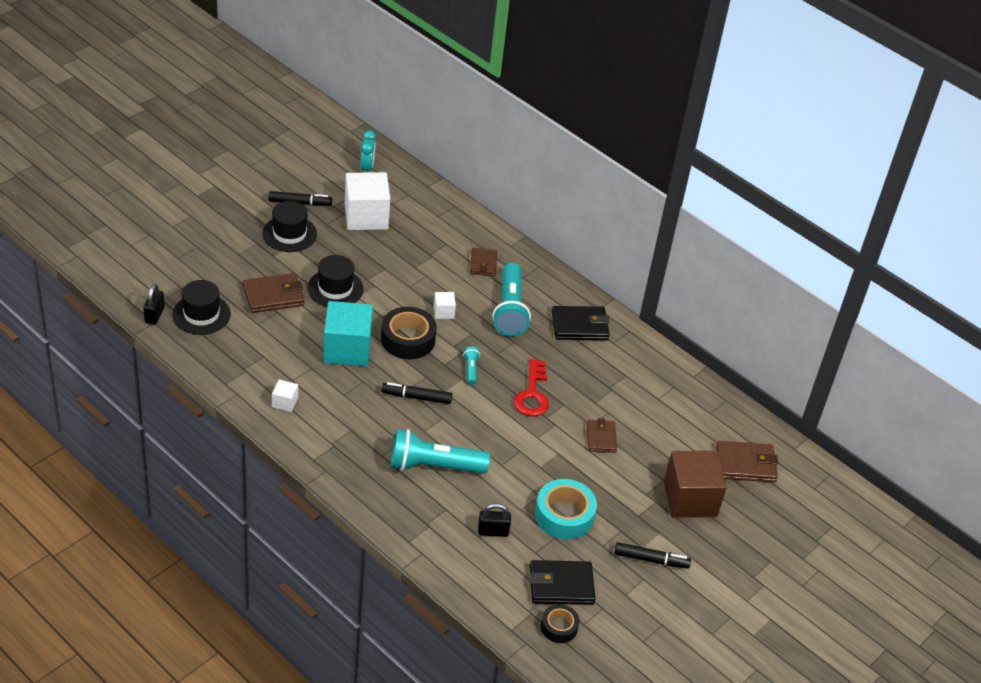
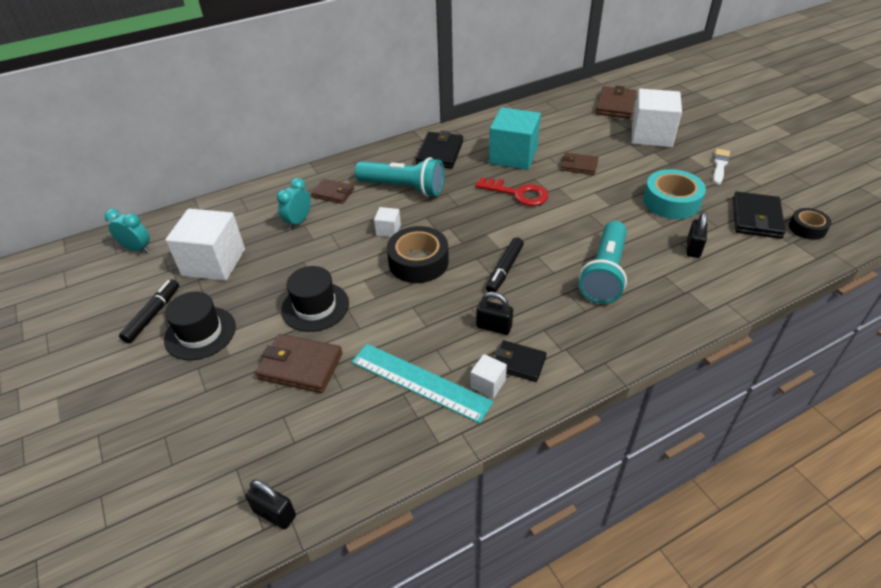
camera: 65 degrees left, 0 degrees up
(201, 314) = (299, 451): black hat -> none
(273, 296) = (300, 366): brown wallet -> brown wallet turned 75 degrees counterclockwise
(276, 364) = (420, 382): none -> turquoise ruler
(310, 418) = (518, 363): none -> black wallet
(345, 398) = (494, 327): none -> black padlock
(347, 349) = (416, 312): turquoise cube -> turquoise cube (513, 156)
(435, 252) = (298, 221): none -> turquoise clock
(471, 369) = (475, 225): turquoise flashlight -> none
(651, 559) = (720, 165): black marker -> white brush
(690, 499) = (651, 135): brown cube -> white cube

